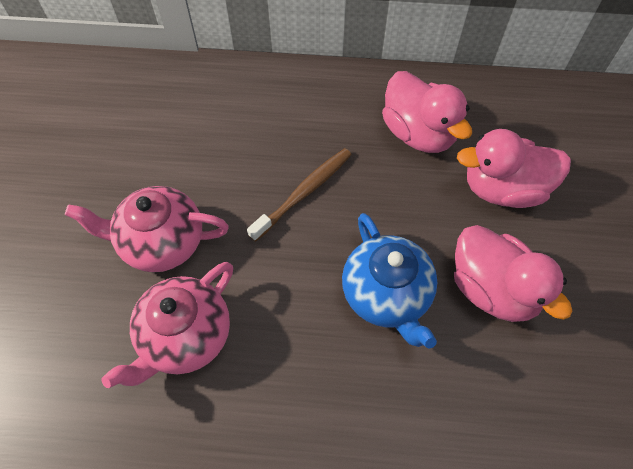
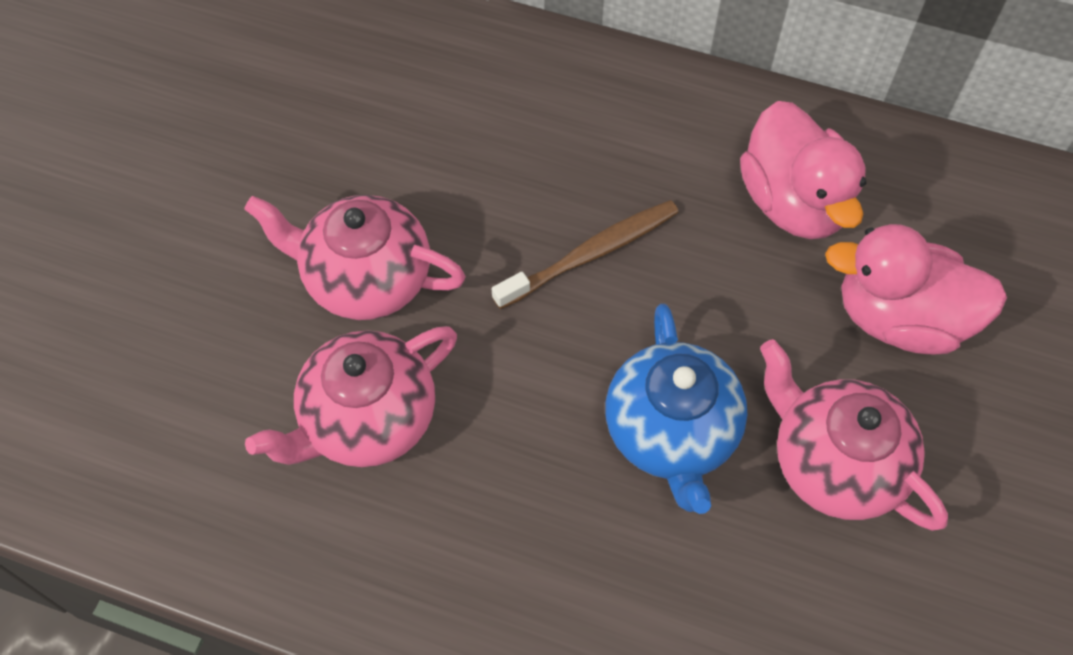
camera: 15 degrees right, 0 degrees up
(492, 289) = (834, 463): pink duck -> pink teapot

